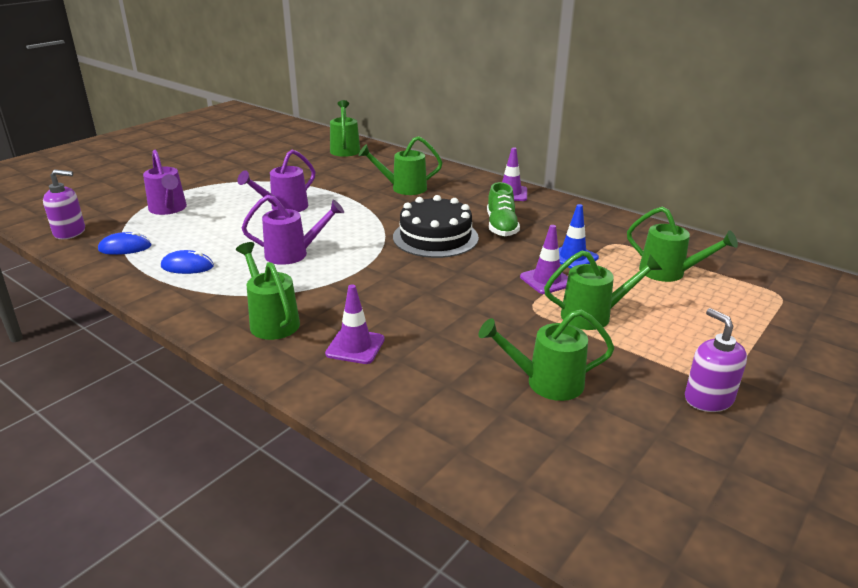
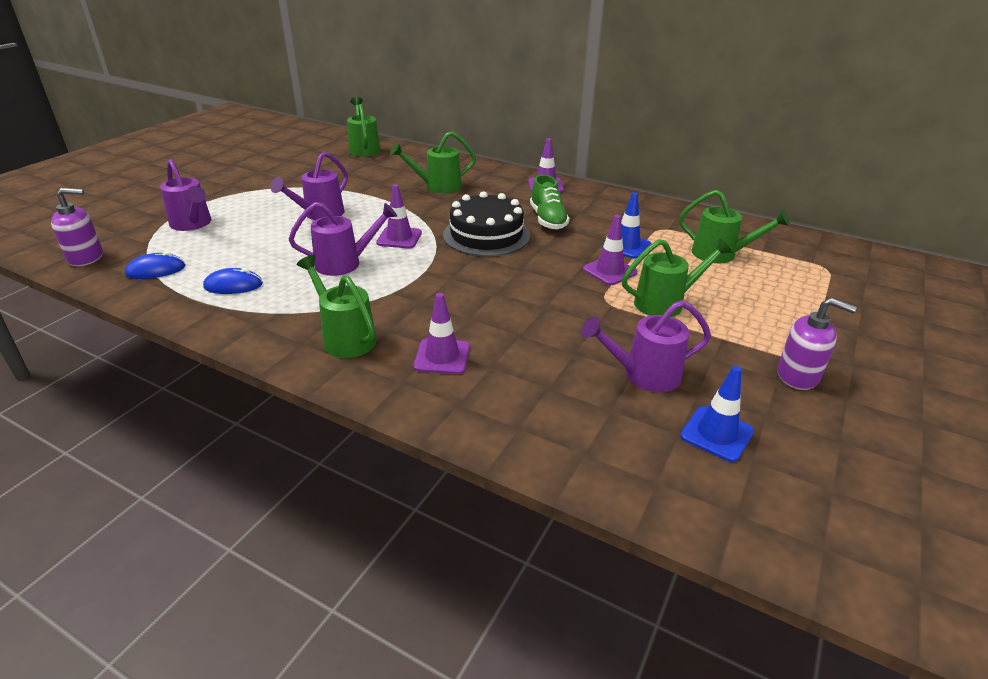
camera: 10 degrees left, 5 degrees up
(351, 234) = (399, 238): none -> purple traffic cone
(546, 382) = (643, 375): green watering can -> purple watering can
(600, 446) = (716, 434): none -> blue traffic cone
(708, 398) = (798, 375): purple soap dispenser -> purple soap dispenser turned 150 degrees clockwise

